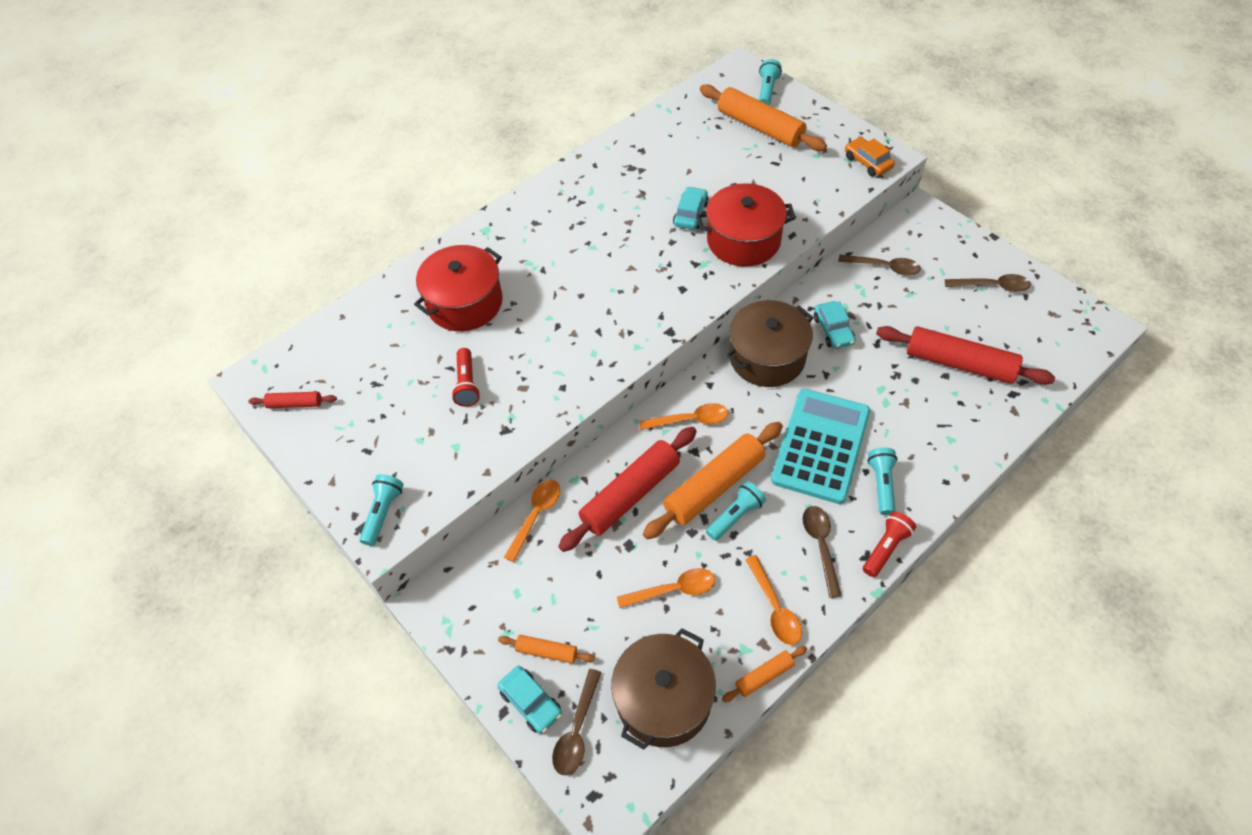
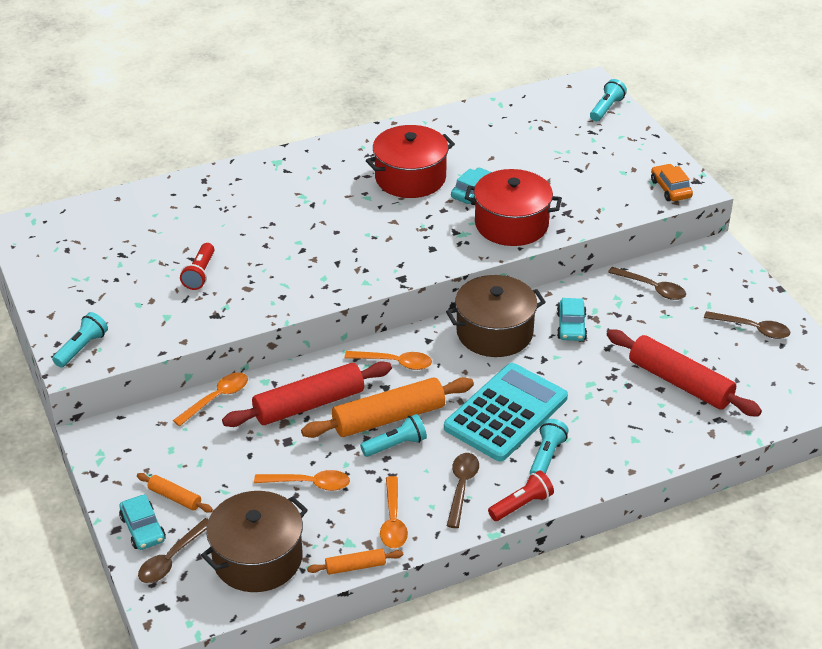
camera: 15 degrees right, 15 degrees down
(295, 404) = (46, 253): red rolling pin -> none
(465, 303) = (229, 213): red pot -> red pot (410, 178)
(760, 127) = (581, 137): orange rolling pin -> none

